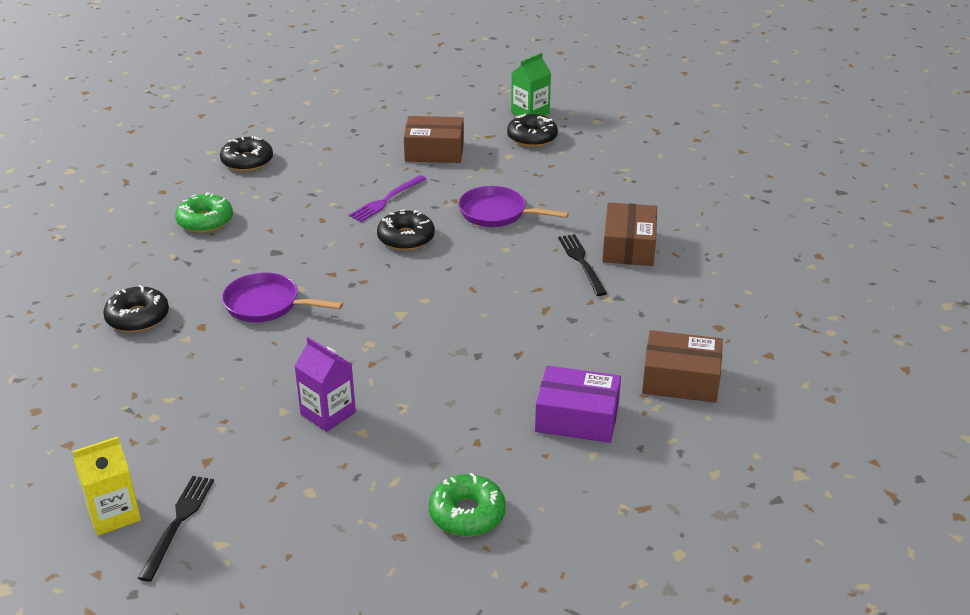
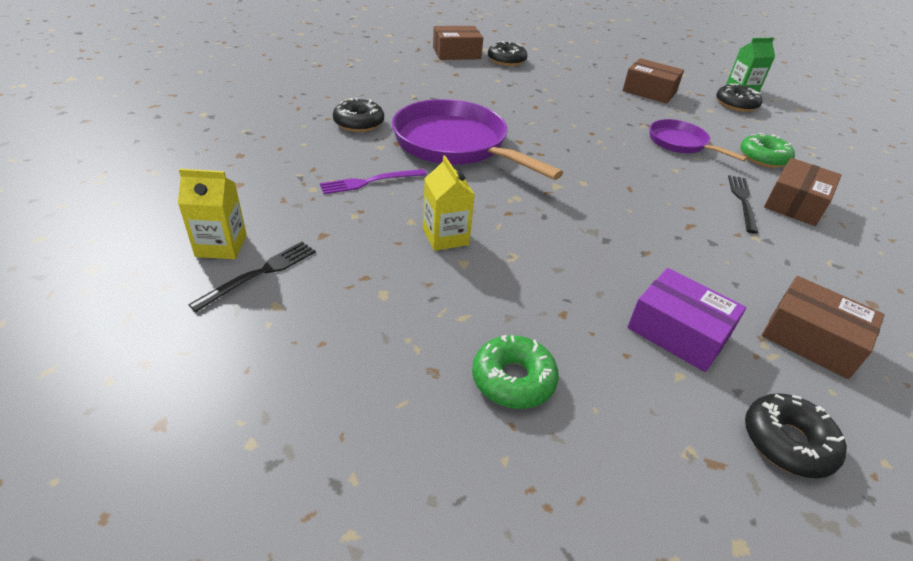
camera: 25 degrees right, 5 degrees up
(179, 171) = (456, 53): none -> brown box
(205, 221) = (451, 83): green donut -> green donut (763, 158)
(266, 304) = (455, 145): purple pan -> purple pan, size x1.82
(328, 413) = (445, 237): purple carton -> yellow carton
(386, 200) = (593, 109): purple fork -> purple fork (370, 182)
(406, 238) = (593, 137): black donut -> black donut (787, 442)

